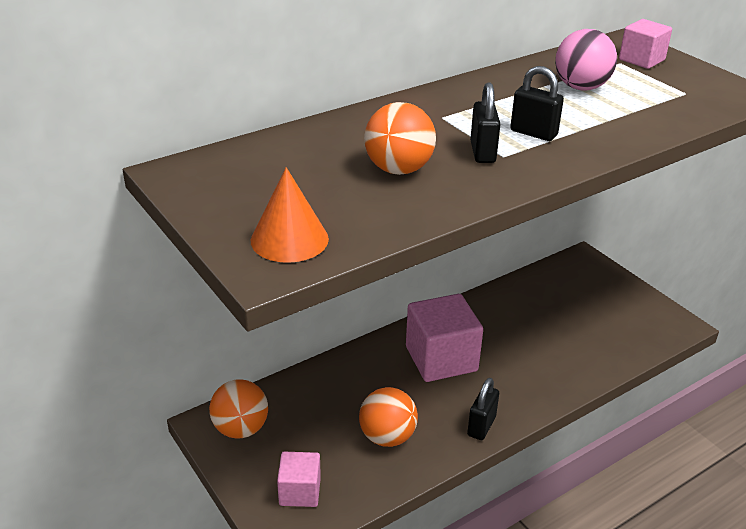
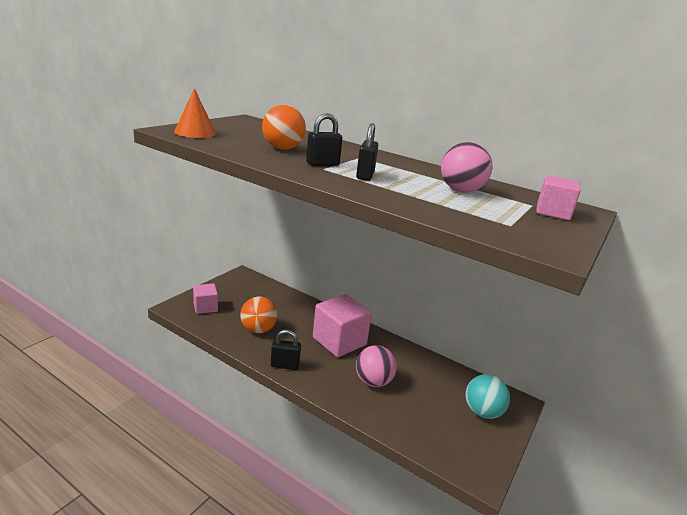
camera: 65 degrees right, 10 degrees down
(241, 428) = (243, 284): orange ball -> none
(531, 353) = (373, 382): none -> pink ball
(595, 288) = (482, 412): none -> turquoise ball

